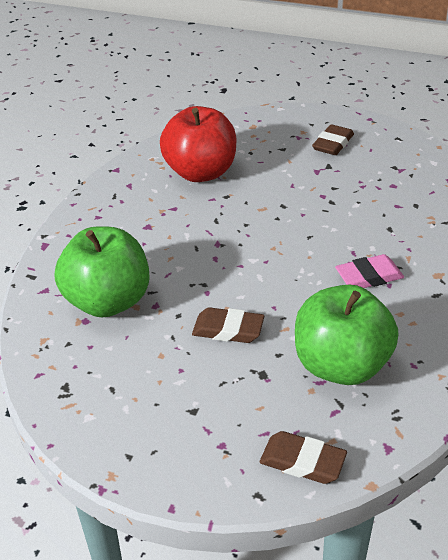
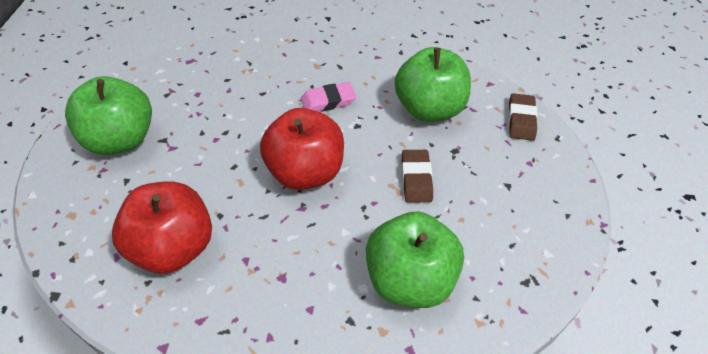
camera: 105 degrees left, 10 degrees up
(261, 249) = (305, 172): none -> red apple
(333, 144) = (121, 140): brown eraser -> green apple
(369, 276) = (328, 101): pink eraser -> pink eraser turned 75 degrees counterclockwise

